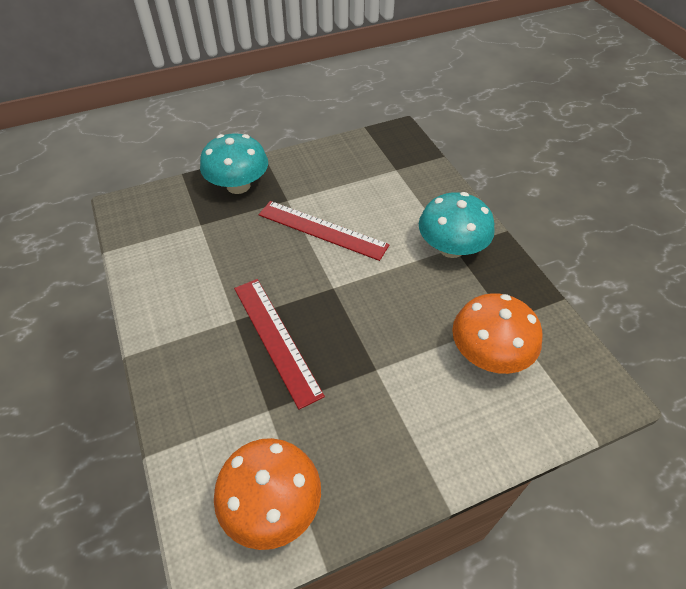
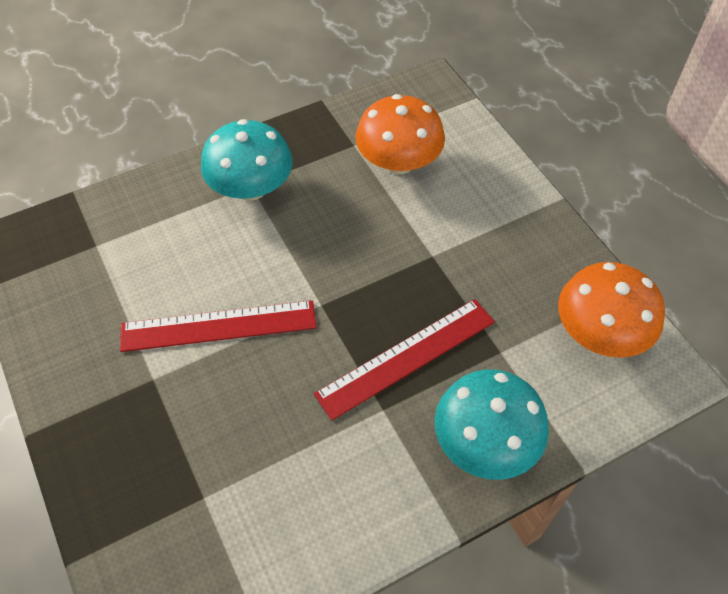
camera: 95 degrees left, 5 degrees up
(238, 185) = (113, 457): turquoise mushroom -> turquoise mushroom (485, 442)
(322, 230) = (218, 326): red ruler -> red ruler turned 60 degrees clockwise

